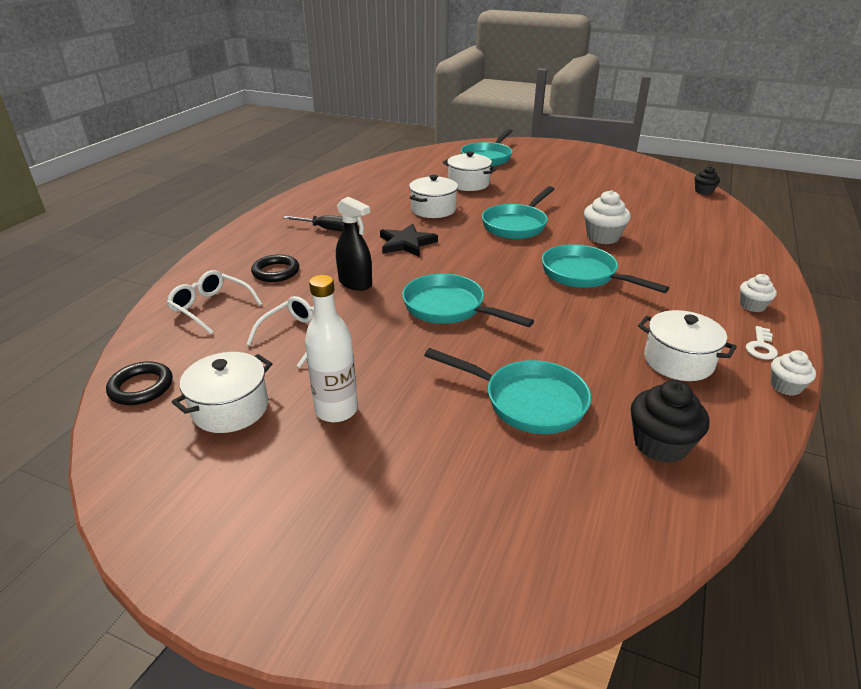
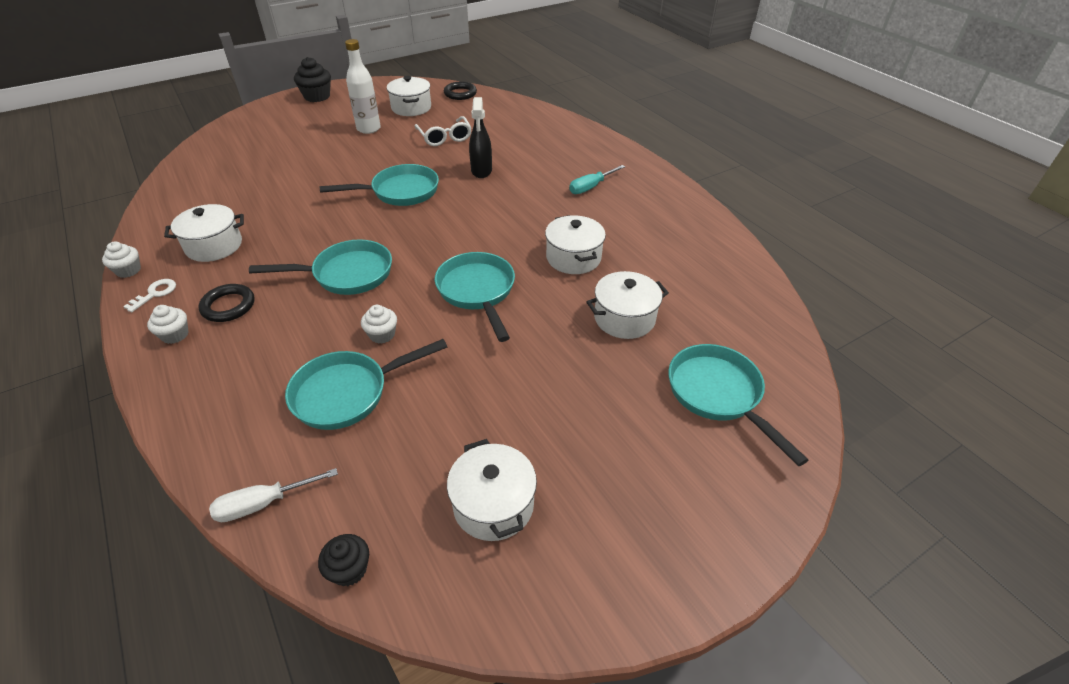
camera: 125 degrees right, 10 degrees up
(210, 307) = (516, 120): white glasses -> none
(276, 272) = (538, 149): black ring -> black ring (228, 306)
(326, 229) = (590, 187): black screwdriver -> turquoise screwdriver
(355, 283) = (481, 171): black spray bottle -> black spray bottle turned 75 degrees counterclockwise
(406, 243) = (517, 213): black star -> none
(527, 401) = (285, 177): turquoise pan -> turquoise pan (348, 393)
(603, 237) = (382, 334): white cupcake -> white cupcake, size x0.62
(626, 178) = (493, 505): none -> white pot
(660, 444) = (197, 197): black cupcake -> black cupcake (317, 96)
(731, 218) = (262, 504): none -> white screwdriver
(761, 346) = (155, 293): white key -> white key turned 60 degrees clockwise

